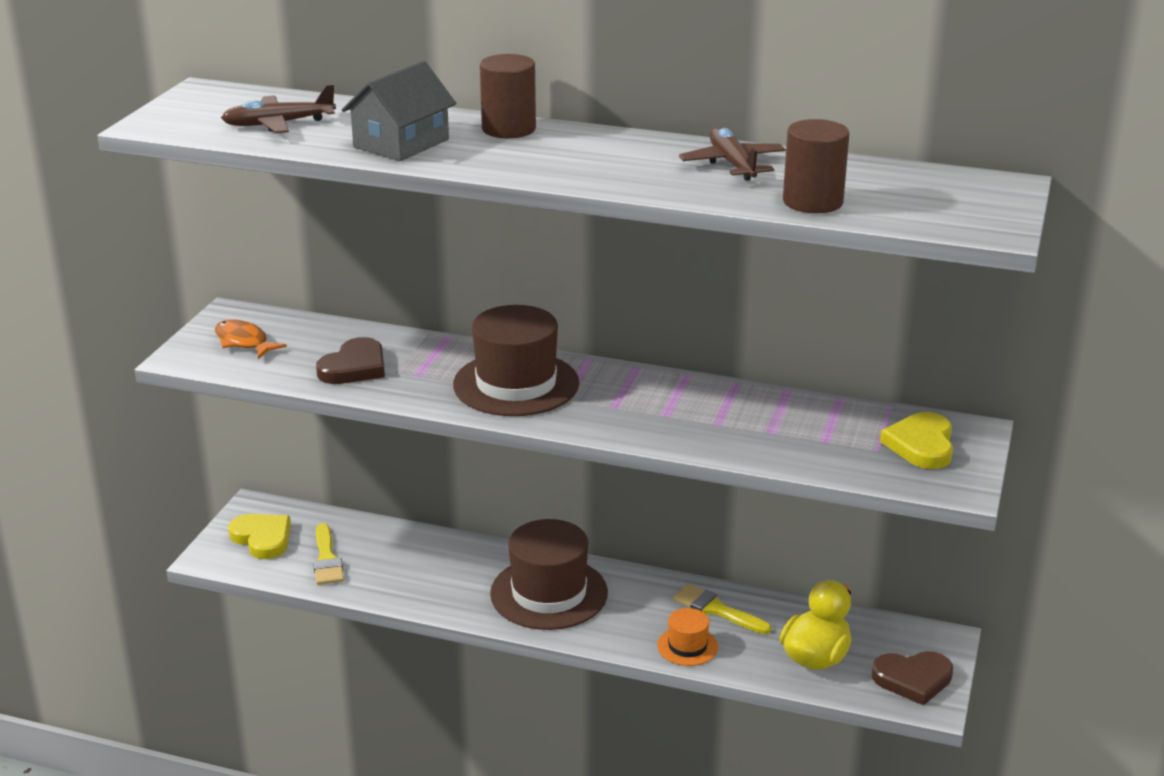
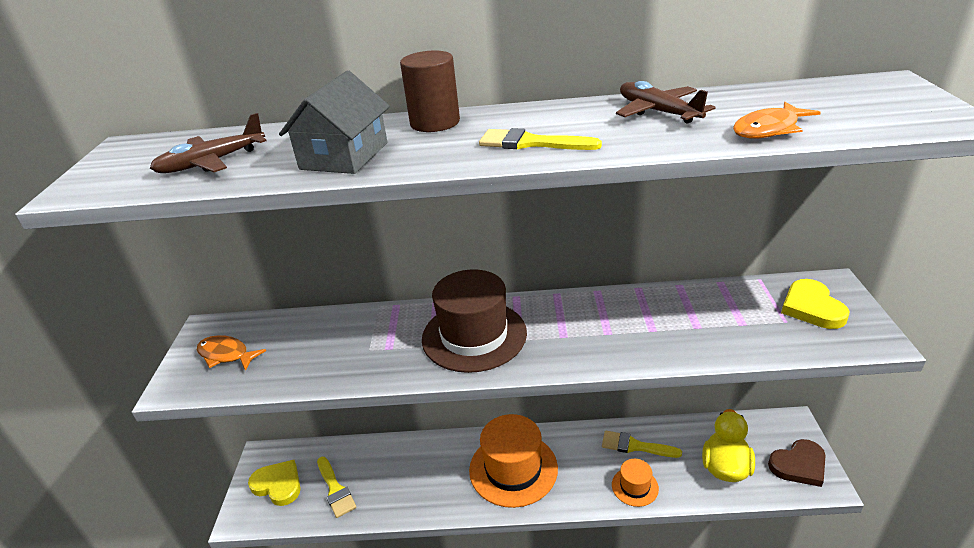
camera: 15 degrees left, 5 degrees up
(354, 367) = (332, 355): brown heart -> none
(549, 593) = (513, 469): brown hat -> orange hat
(580, 167) = (531, 143): none -> yellow brush
(812, 202) = (769, 129): brown cylinder -> orange fish

